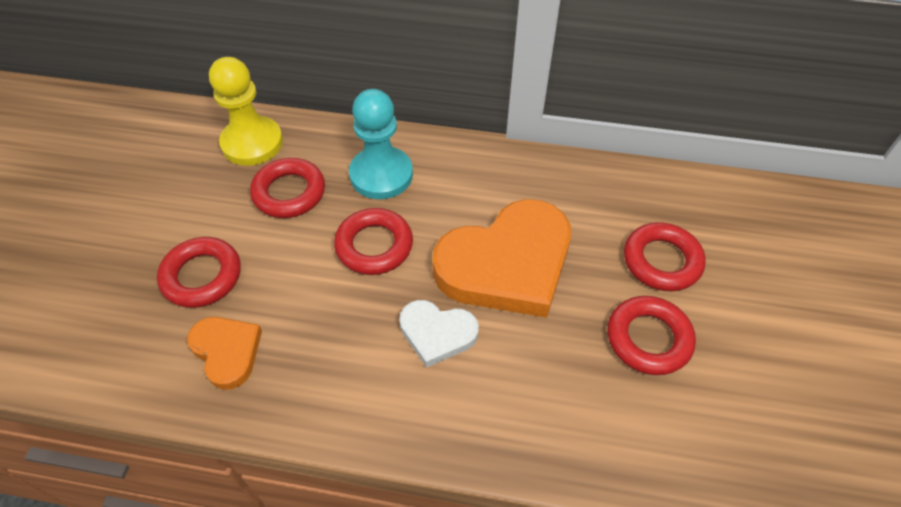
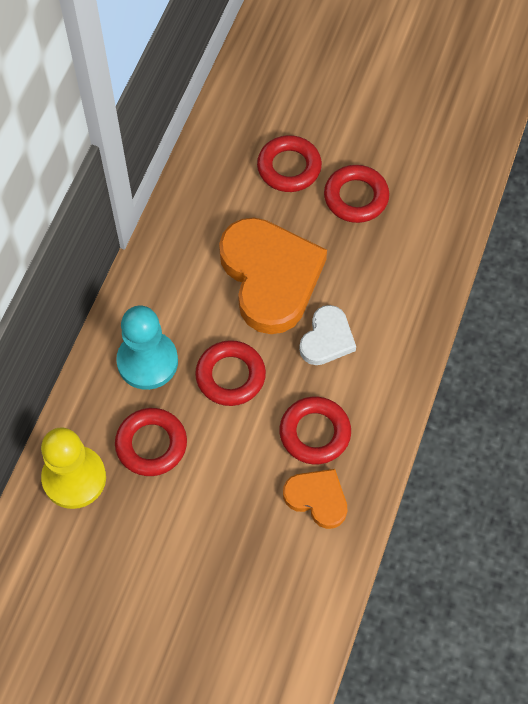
camera: 80 degrees left, 10 degrees up
(202, 276) = (235, 521): red ring -> red ring (315, 433)
(227, 351) = (317, 498): orange heart -> orange heart turned 60 degrees clockwise

